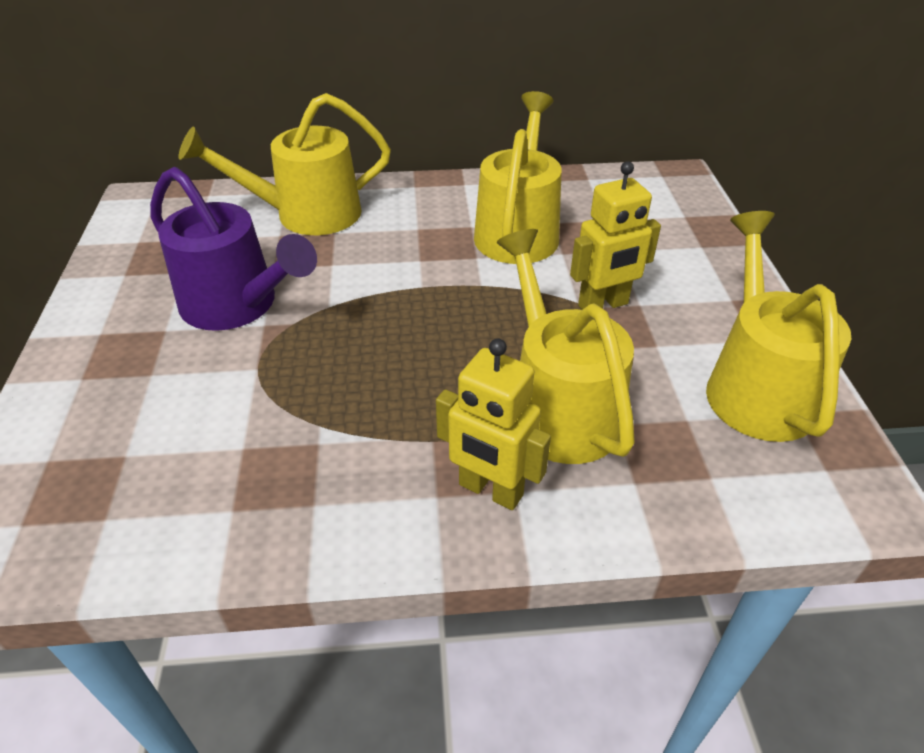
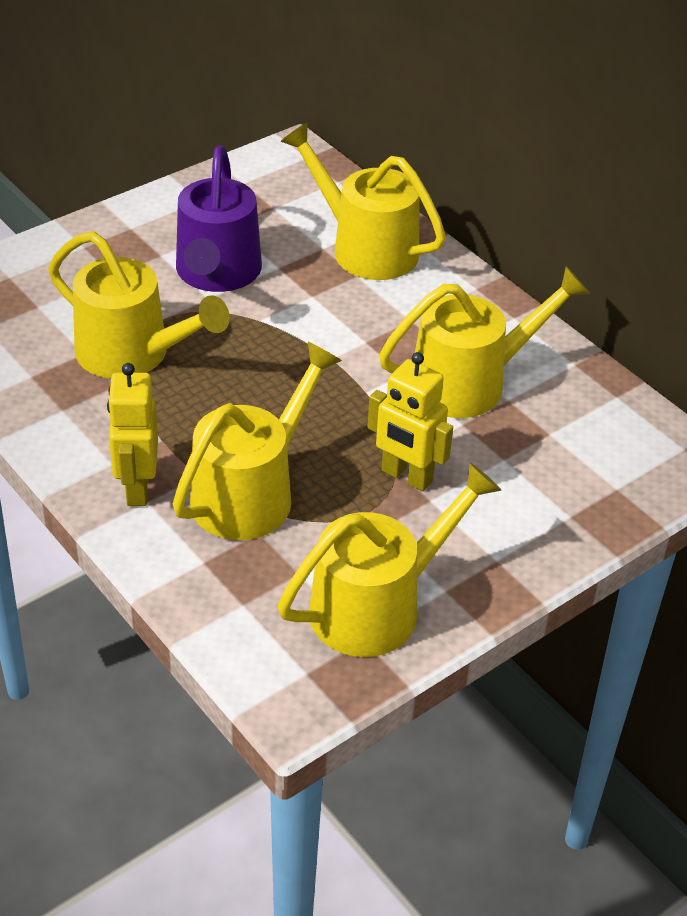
camera: 55 degrees right, 0 degrees up
(287, 409) = (133, 354): none -> yellow watering can

